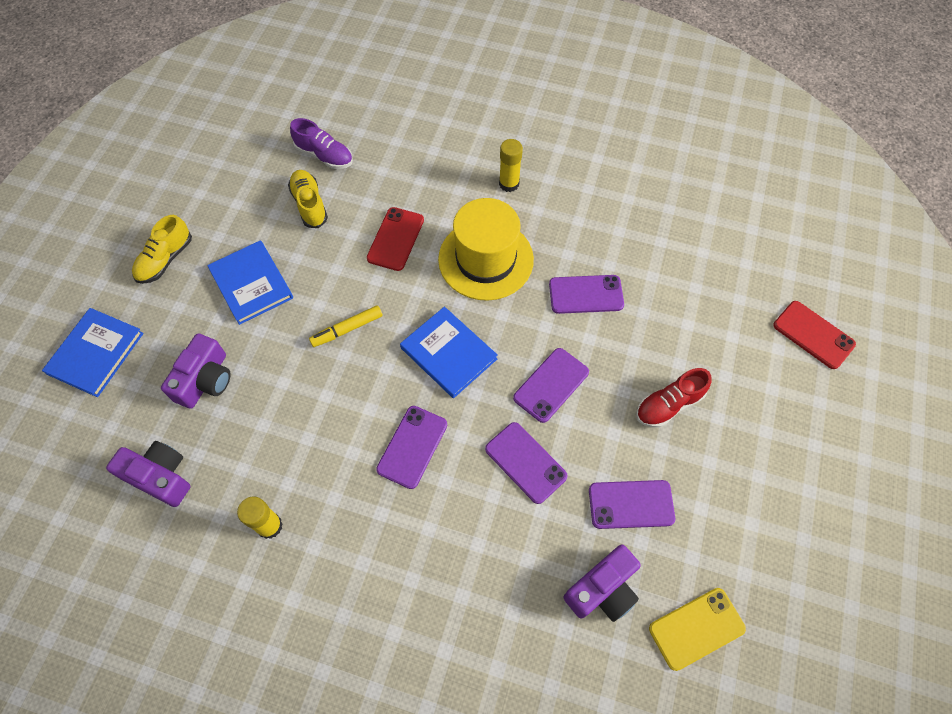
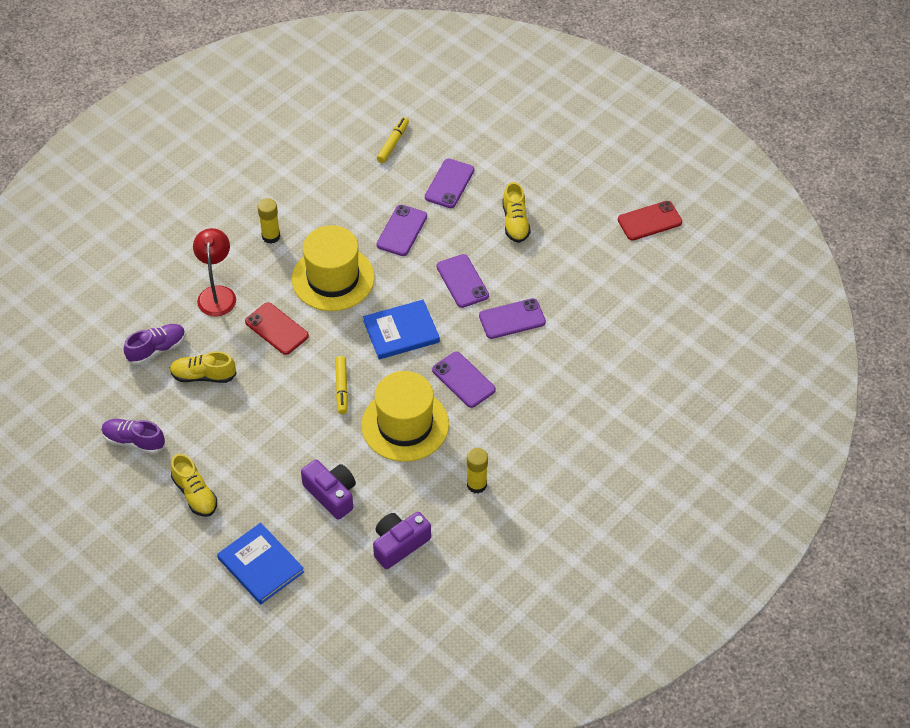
camera: 65 degrees left, 10 degrees down
(210, 185) = (134, 441): none -> purple shoe
(251, 284) = (259, 439): blue book -> none
(324, 412) = (405, 425): none -> yellow hat
(413, 172) = (217, 294): none -> red lamp
(603, 589) = (619, 313): purple camera -> none
(631, 504) = (572, 274): purple phone -> purple phone (449, 184)
(669, 405) = (515, 222): red shoe -> yellow shoe
(696, 628) = (667, 276): yellow phone -> none
(698, 235) = (393, 143): none -> yellow marker
(813, 335) = (510, 121): red phone -> red phone (649, 221)

